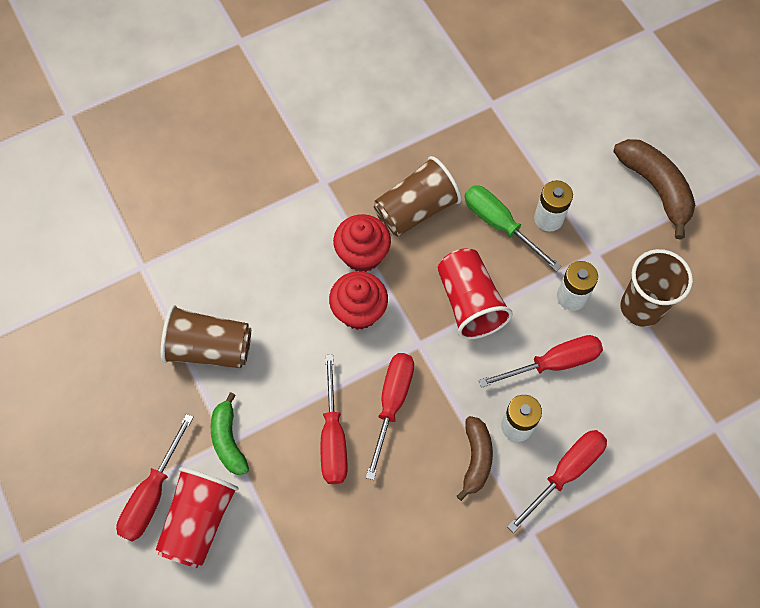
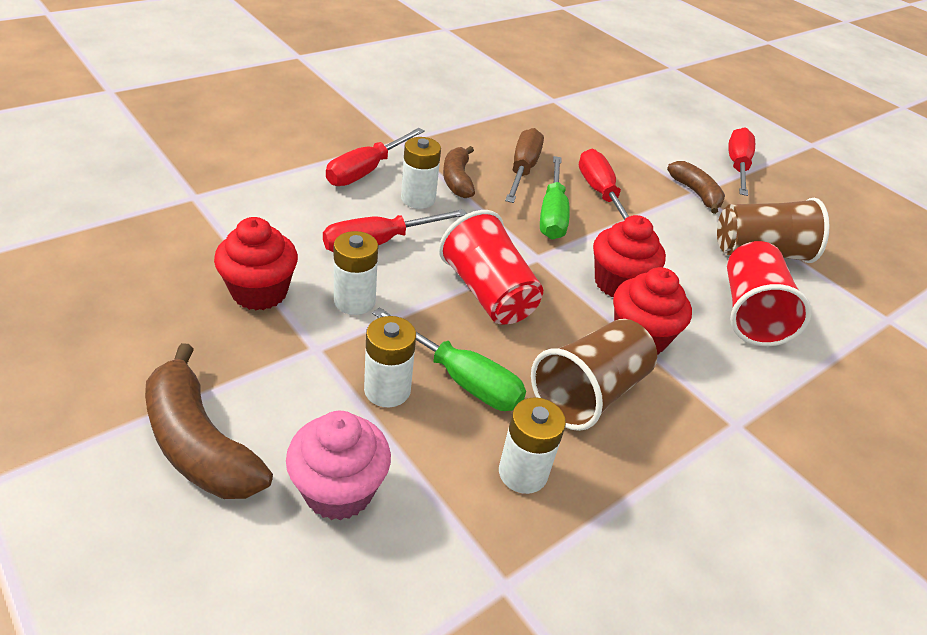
camera: 165 degrees right, 25 degrees down
(199, 521) = (688, 153): red cup -> red cup (750, 313)
(229, 440) = (695, 193): green banana -> brown banana
(392, 403) = (552, 214): red screwdriver -> green screwdriver
(405, 479) = (522, 170): none -> brown screwdriver
(471, 159) = (523, 473): none -> white battery
(576, 155) = (338, 490): none -> pink cupcake
(641, 307) = (259, 292): brown cup -> red cupcake

